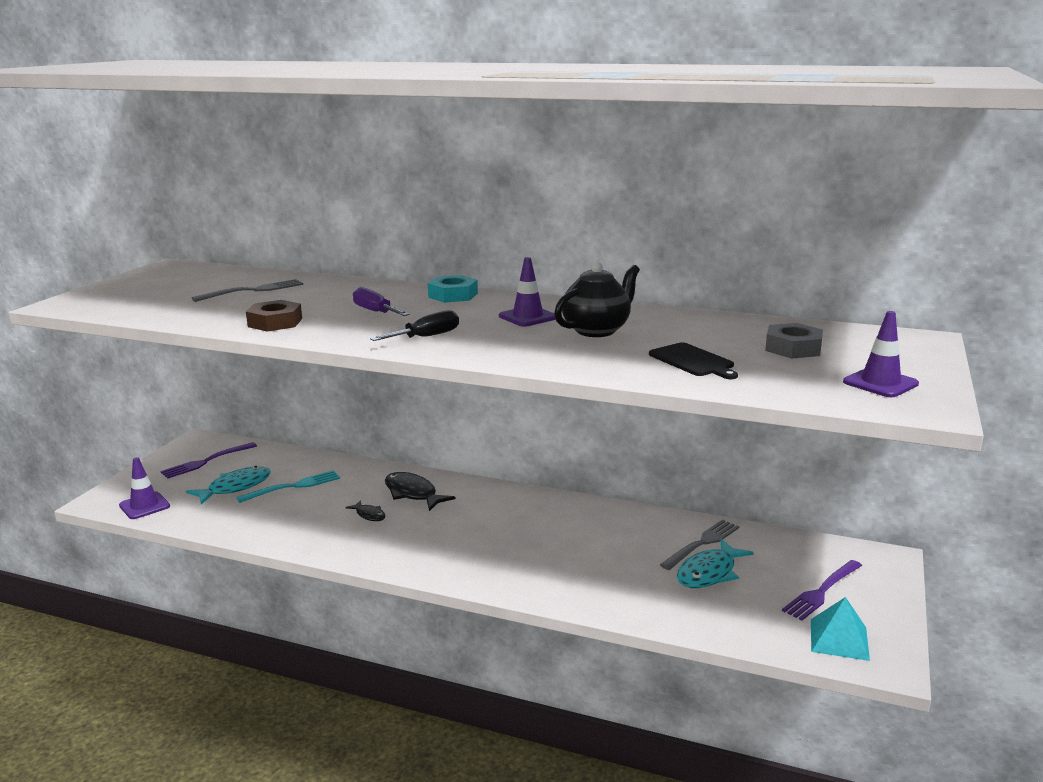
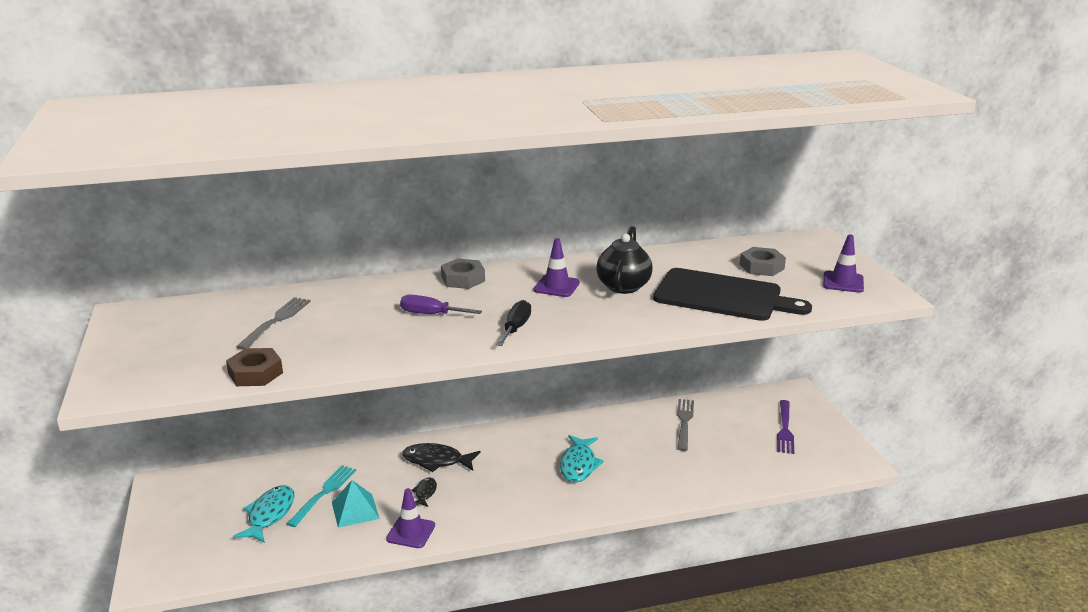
camera: 35 degrees left, 5 degrees up
(144, 506) = (203, 566): purple traffic cone -> purple traffic cone (411, 532)
(206, 461) = (203, 501): purple fork -> none
(275, 322) = (366, 350): brown nut -> brown nut (255, 373)
(369, 515) = (425, 493): black fish -> black fish turned 90 degrees counterclockwise
(453, 295) = (463, 279): turquoise nut -> grey nut
(693, 361) = (723, 296): black cutting board -> black cutting board, size x1.99
(709, 573) = (711, 442): turquoise fish -> turquoise fish (579, 465)
(839, 639) = (824, 457): turquoise pyramid -> turquoise pyramid (355, 510)

